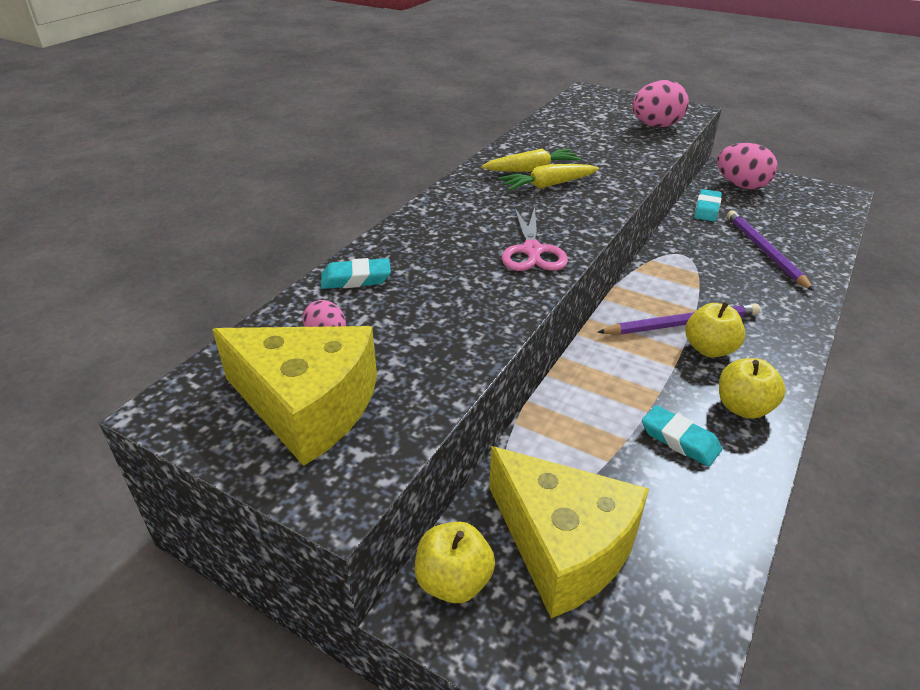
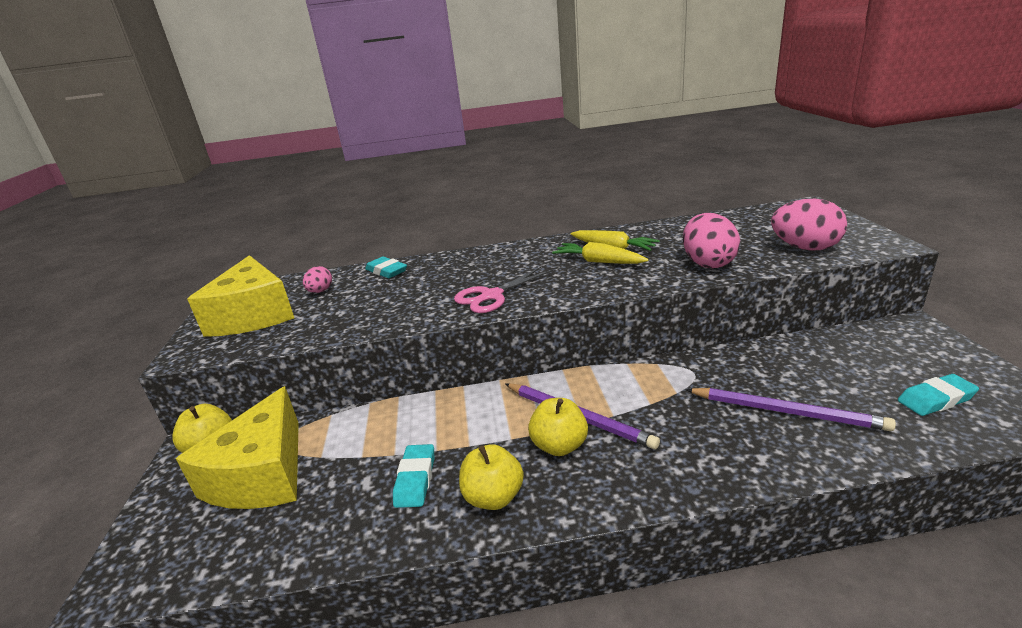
camera: 55 degrees right, 10 degrees down
(707, 209) = (804, 351): turquoise eraser -> turquoise eraser (936, 399)
(741, 186) = (899, 348): pink egg -> pink egg (708, 263)
(764, 251) = (787, 411): purple pencil -> purple pencil turned 75 degrees clockwise

